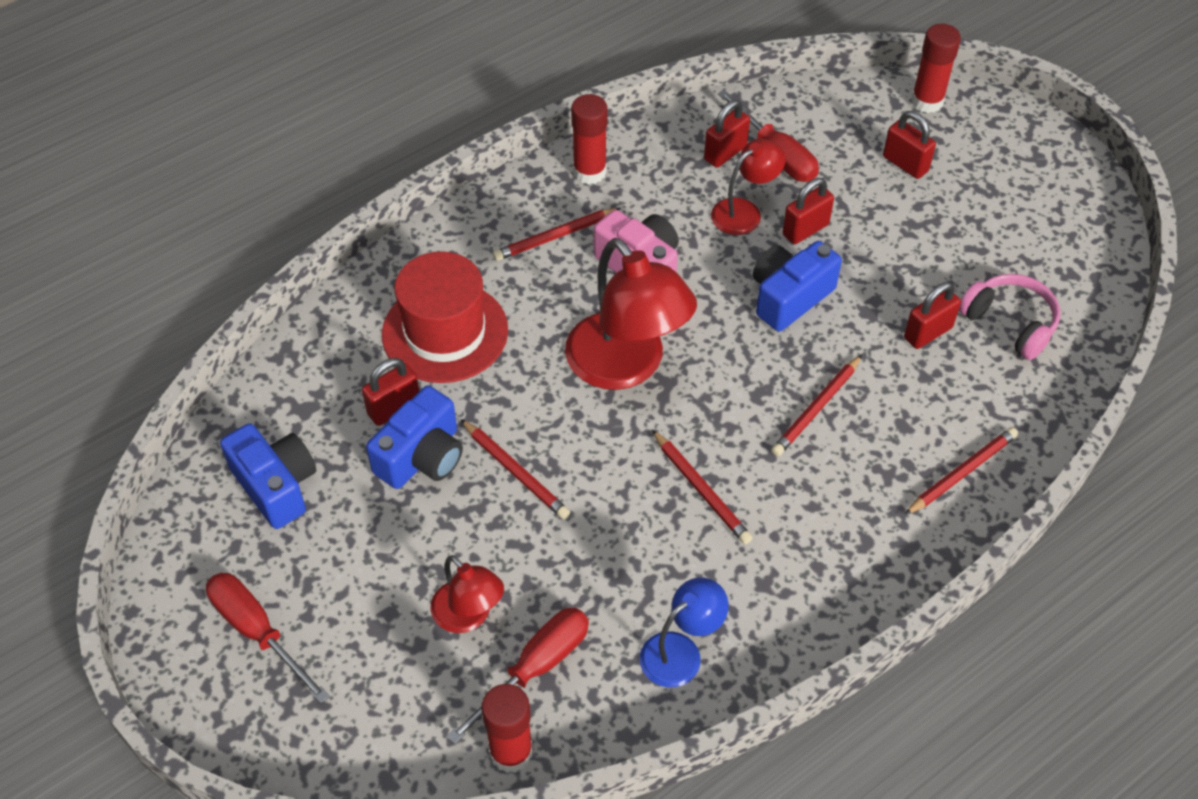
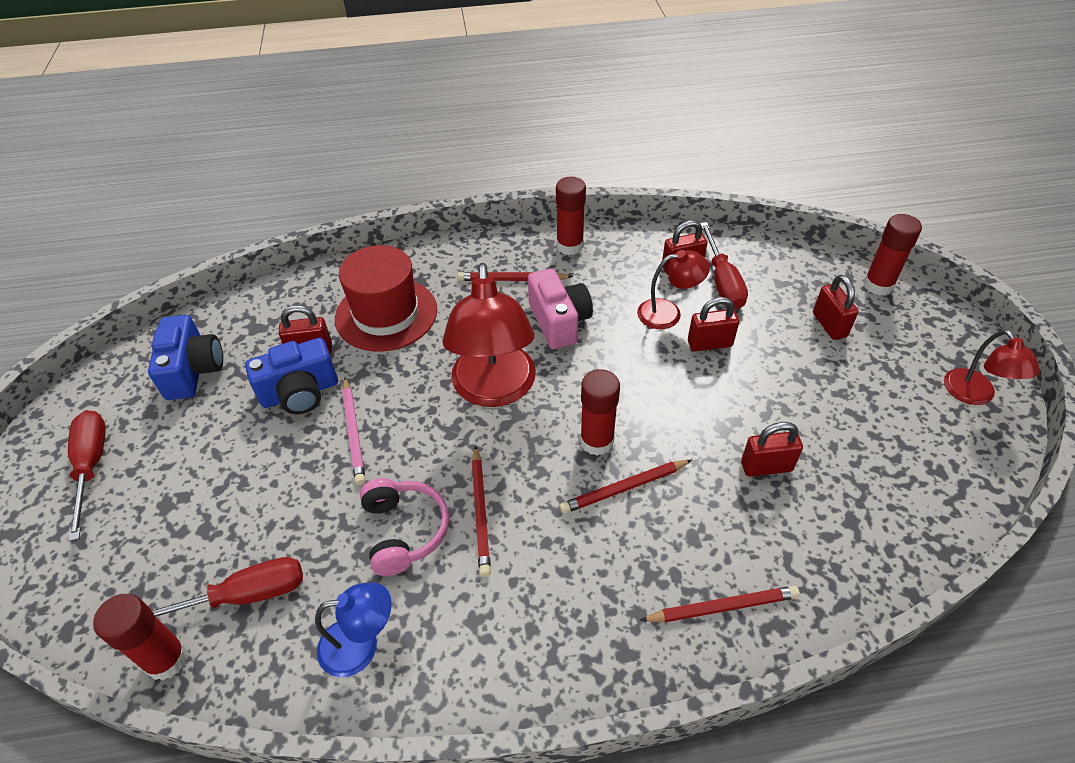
camera: 30 degrees right, 5 degrees down
(469, 616) = (231, 527): red lamp -> red lamp (974, 395)
(515, 472) = (354, 432): red pencil -> pink pencil
(762, 375) = (596, 441): none -> red glue stick
(789, 297) = (661, 389): blue camera -> none
(1010, 323) = (851, 490): pink headphones -> pink headphones (404, 531)

